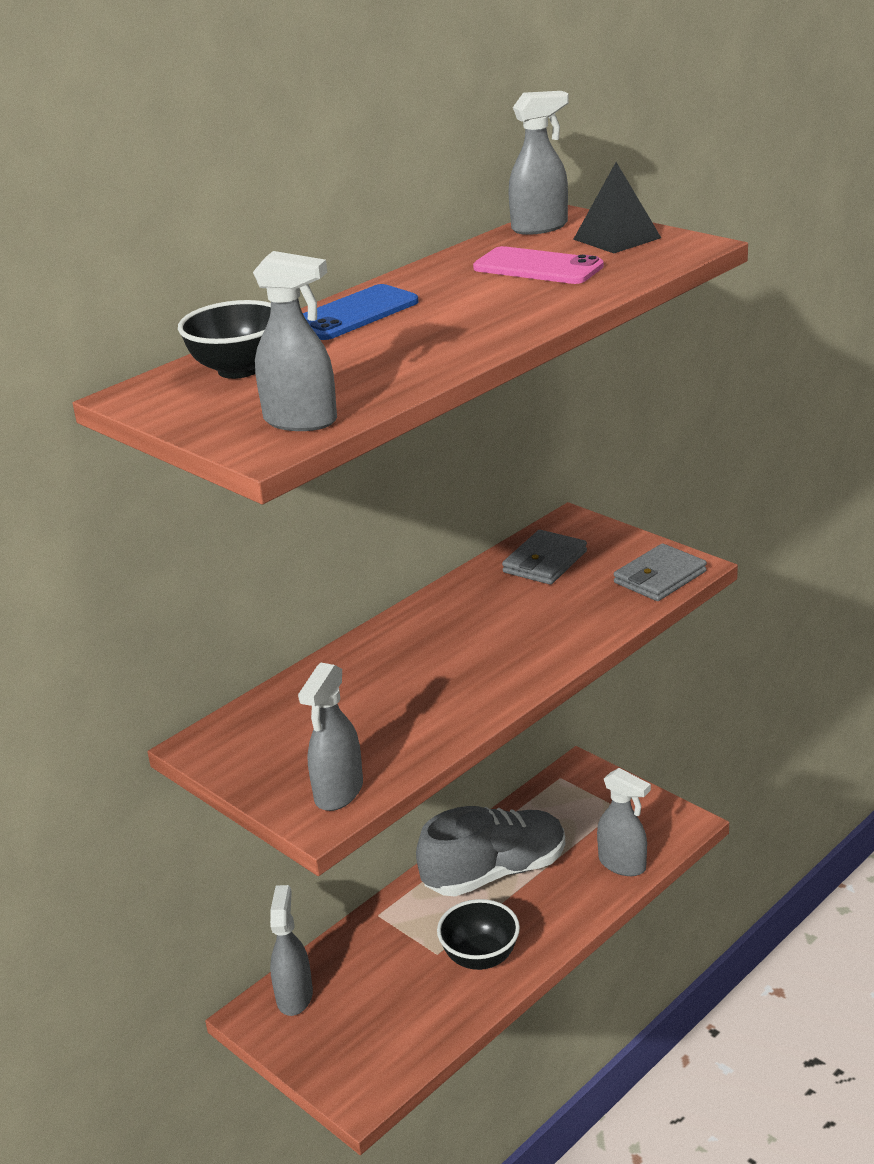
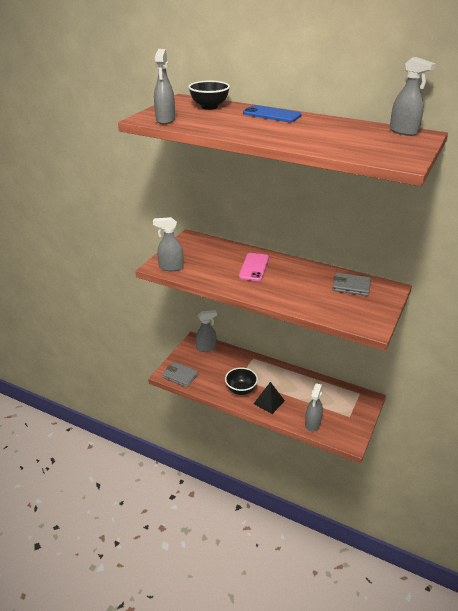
camera: 70 degrees right, 5 degrees up
(495, 872) = (289, 385): grey shoe -> none
(538, 267) = (347, 136): pink phone -> pink phone (254, 267)
(617, 238) = (401, 147): black pyramid -> black pyramid (269, 402)
(660, 577) = (357, 320): grey wallet -> grey wallet (180, 376)

